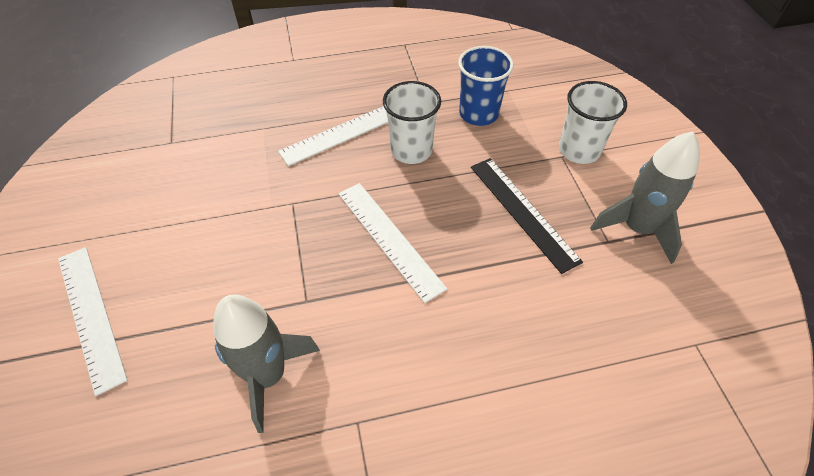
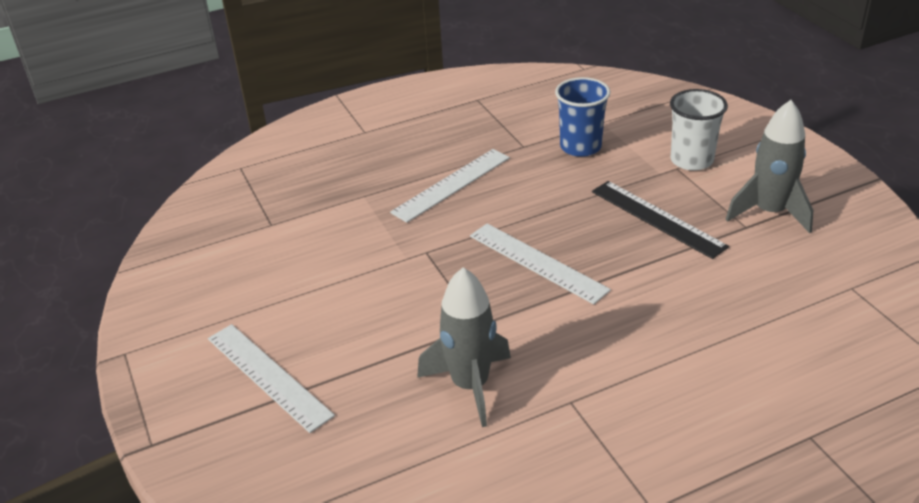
camera: 10 degrees left, 15 degrees down
(411, 150) = (526, 188): white cup -> none

